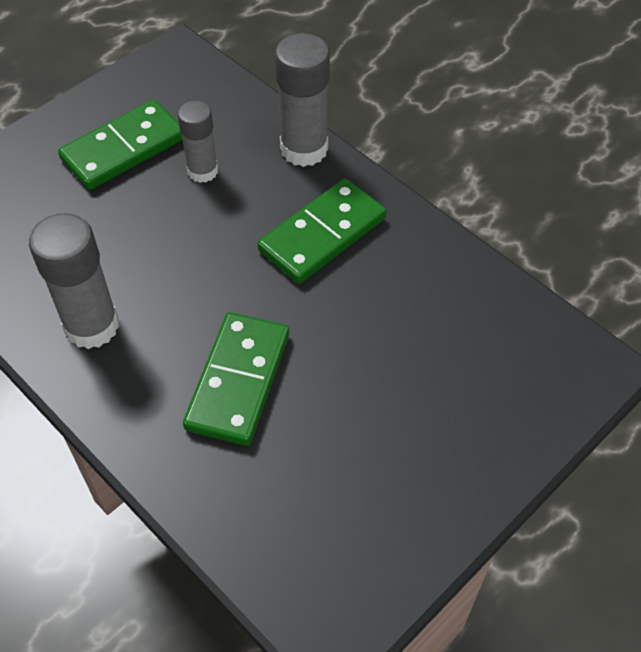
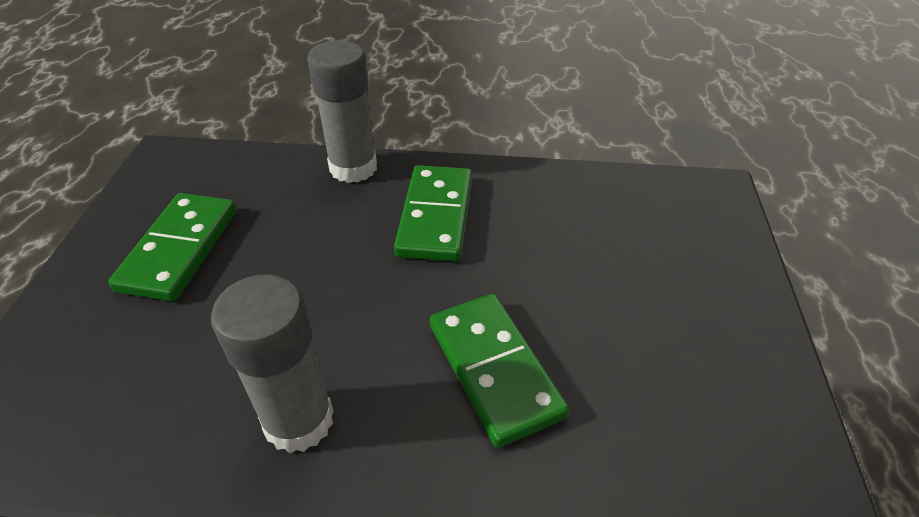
camera: 40 degrees left, 10 degrees down
(202, 171) = (279, 227): grey glue stick -> none

